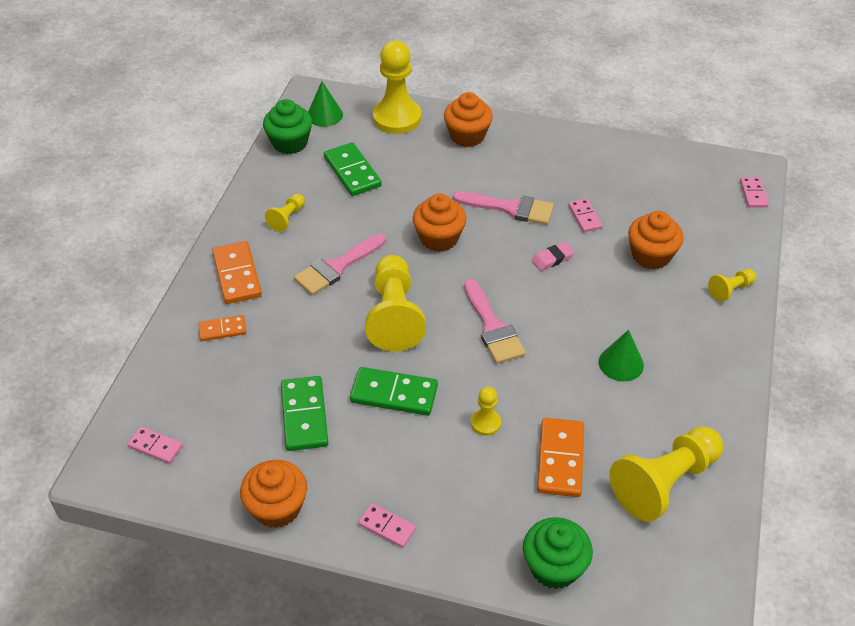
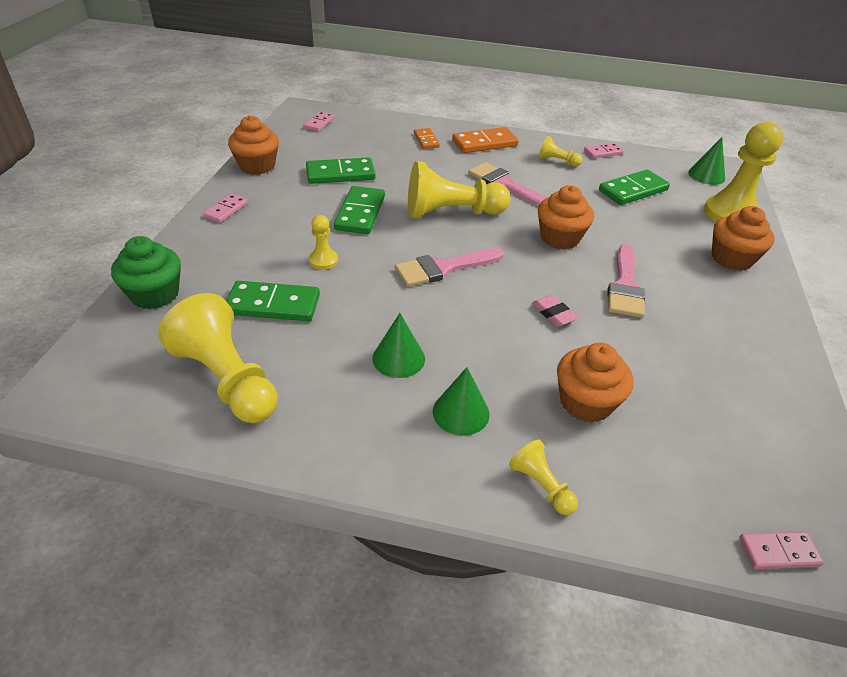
camera: 85 degrees right, 5 degrees down
(290, 143) = (655, 160): green cupcake -> none
(560, 459) = (273, 304): orange domino -> green domino
(585, 217) = (635, 345): pink domino -> pink domino (603, 152)
(673, 327) = (461, 412): none -> green cone

